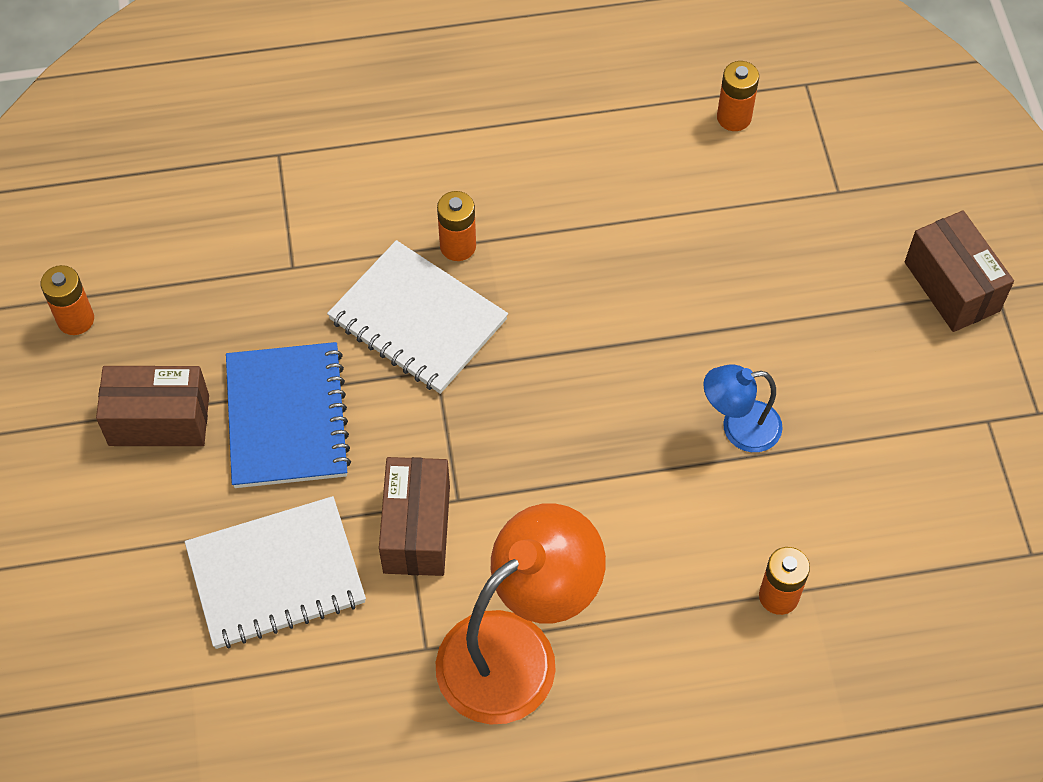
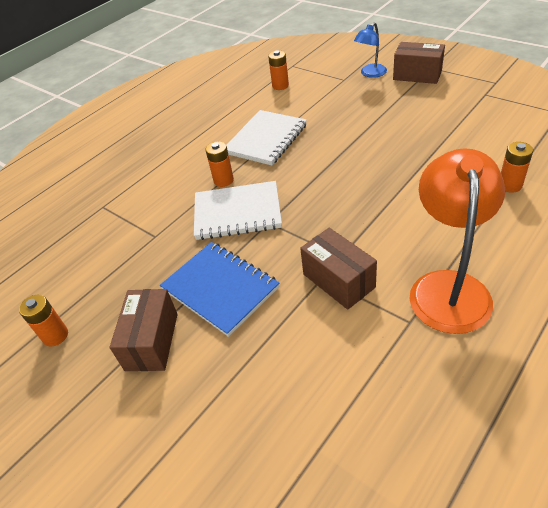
camera: 35 degrees left, 15 degrees down
(159, 420) = (152, 341): brown box -> brown box turned 45 degrees counterclockwise
(276, 575) = (297, 355): white notebook -> white notebook (266, 139)
(739, 428) = (412, 152): blue lamp -> blue lamp (370, 74)

